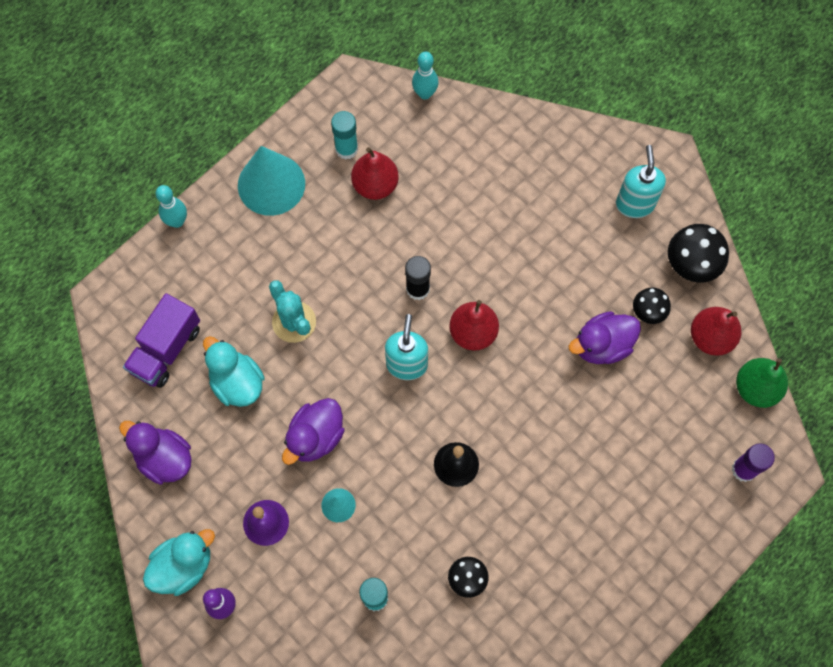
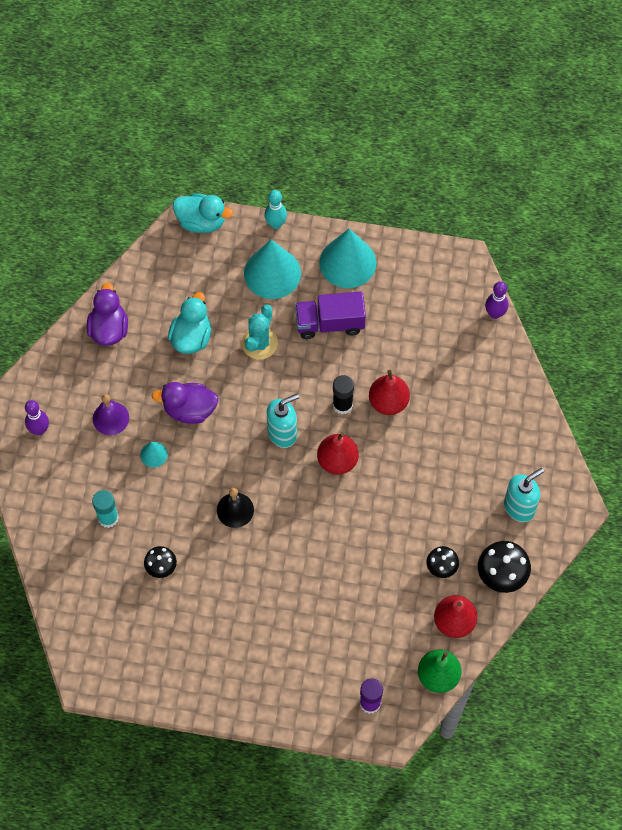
camera: 55 degrees right, 5 degrees down
(166, 349) = (182, 279): purple truck -> purple truck (330, 323)
(183, 566) = (48, 388): turquoise duck -> turquoise duck (201, 222)
(227, 260) = (272, 273): none -> turquoise cone
(346, 149) = (411, 291): turquoise glue stick -> none
(375, 185) = (398, 328): red pear -> red pear (388, 402)
(425, 93) = (495, 313): turquoise bowling pin -> purple bowling pin
(602, 345) = (392, 551): purple duck -> none

